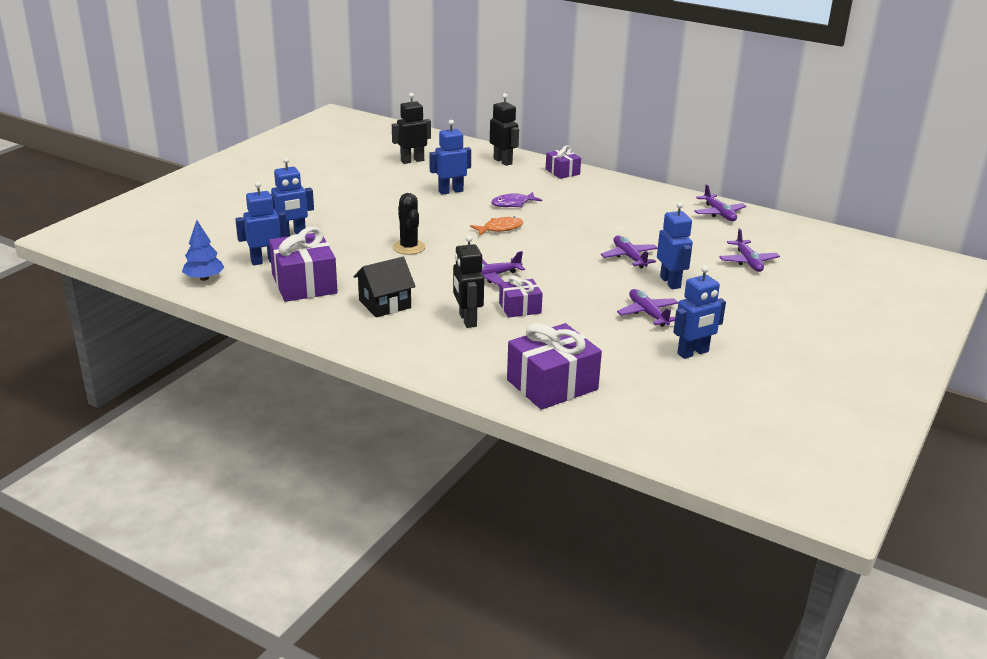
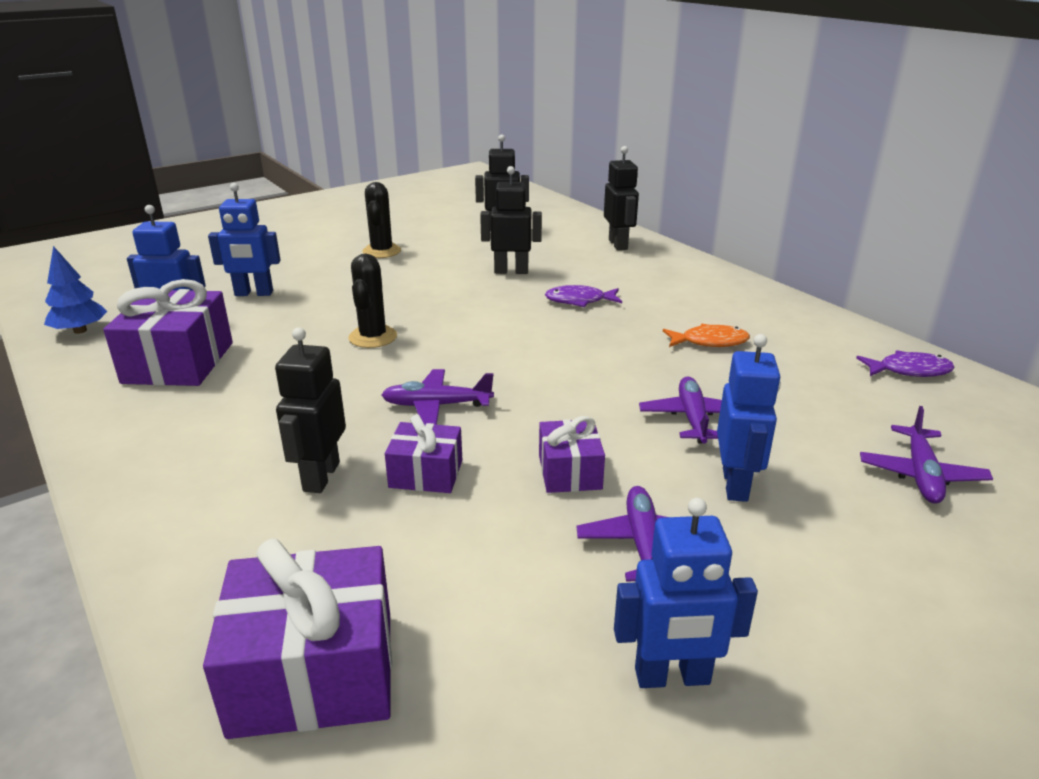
camera: 25 degrees right, 0 degrees up
(344, 191) = (381, 251): none -> black cactus
(385, 304) = (238, 418): black house -> none
(450, 191) = (511, 271): blue robot -> black robot
(500, 228) = (526, 333): orange fish -> orange fish (709, 342)
(562, 172) = (690, 269): purple gift -> purple gift (570, 472)
(719, 213) = (909, 370): purple plane -> purple fish

